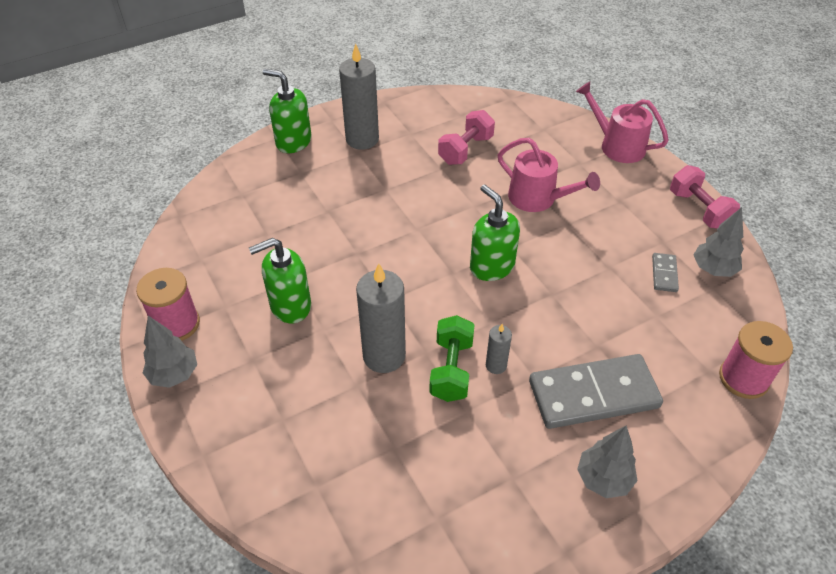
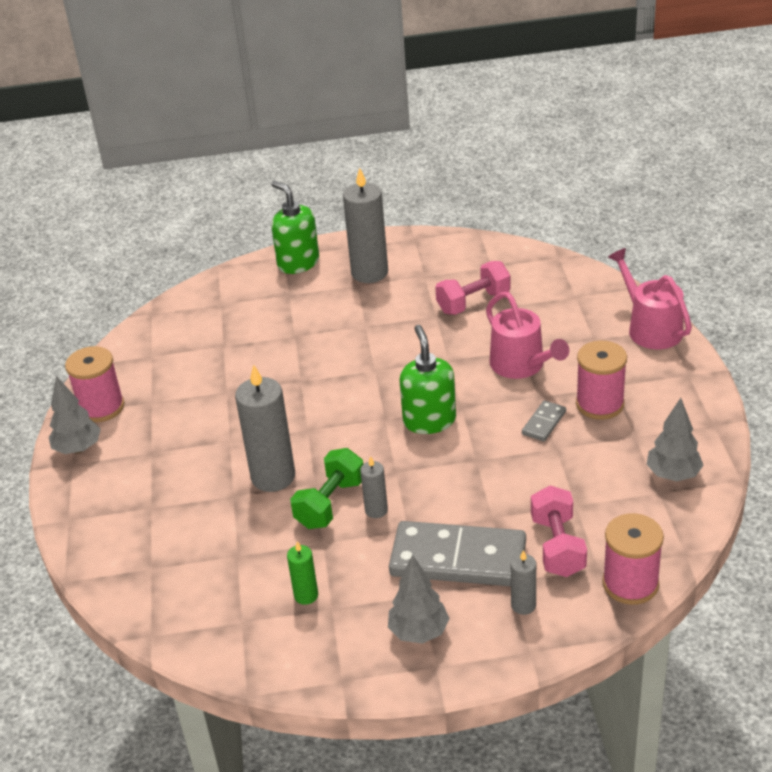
camera: 25 degrees right, 10 degrees down
(290, 306) = (210, 414): green soap dispenser -> none
(482, 472) = (306, 595): none -> green candle
(619, 219) = (600, 404): none -> pink spool
(664, 274) = (613, 467): grey domino -> grey domino (544, 423)
(673, 424) = (523, 605): none -> grey candle
(698, 209) = (700, 412): pink dumbbell -> pink dumbbell (557, 546)

